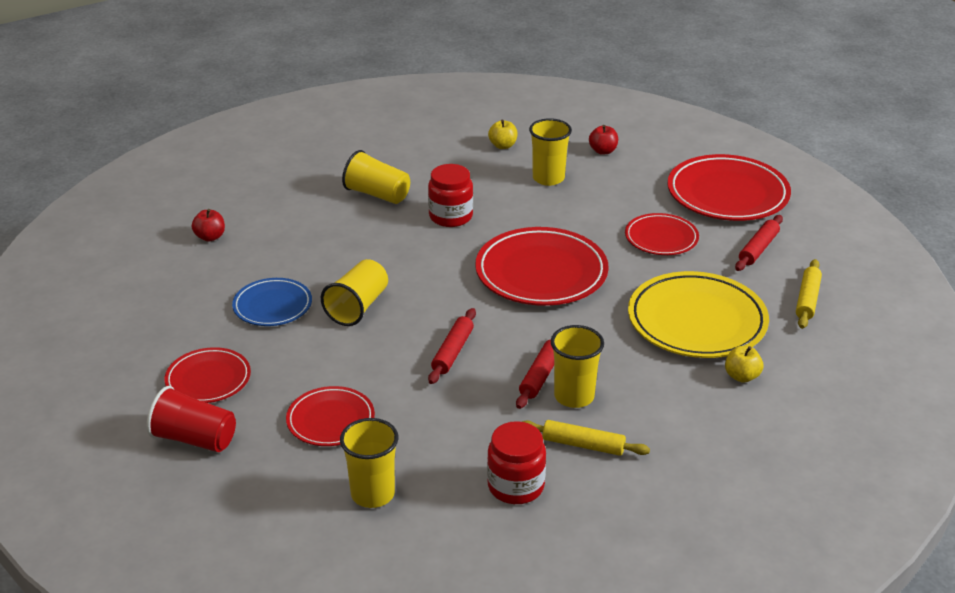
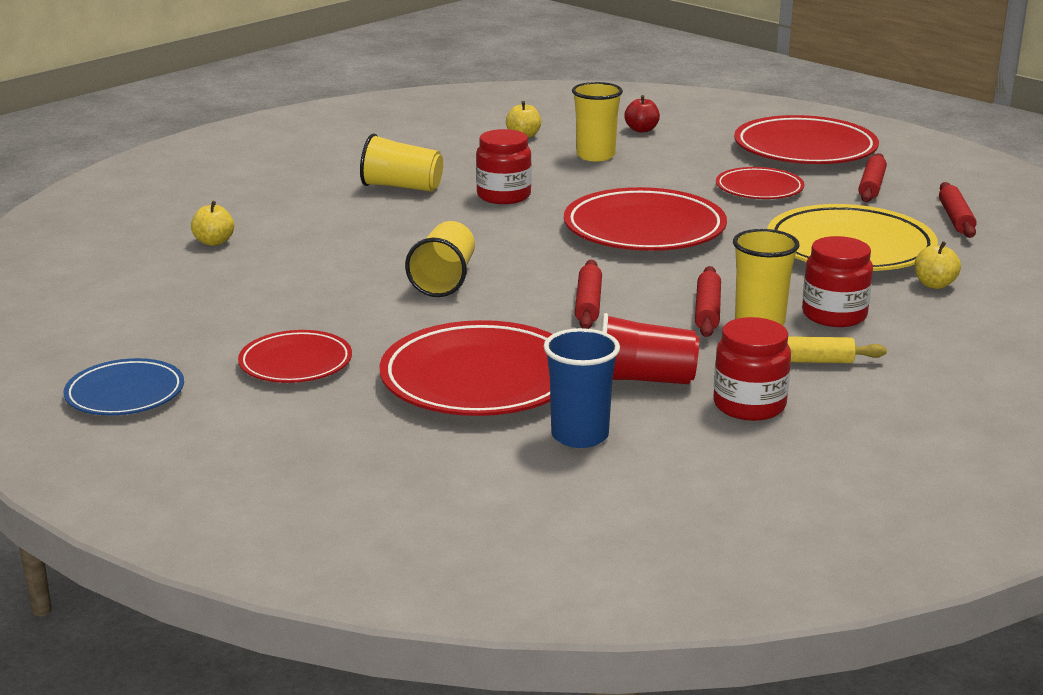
camera: 15 degrees left, 10 degrees down
(195, 439) = (314, 417): red cup -> red cup (644, 379)
(210, 237) = (214, 242): red apple -> yellow apple
(272, 306) = (336, 291): blue plate -> blue plate (125, 394)
(330, 420) = (480, 379): red plate -> red plate, size x1.73
(372, 494) = (580, 435): yellow cup -> blue cup
(638, 398) = (834, 315): none -> red jar
(807, 300) = (955, 218): yellow rolling pin -> red rolling pin

